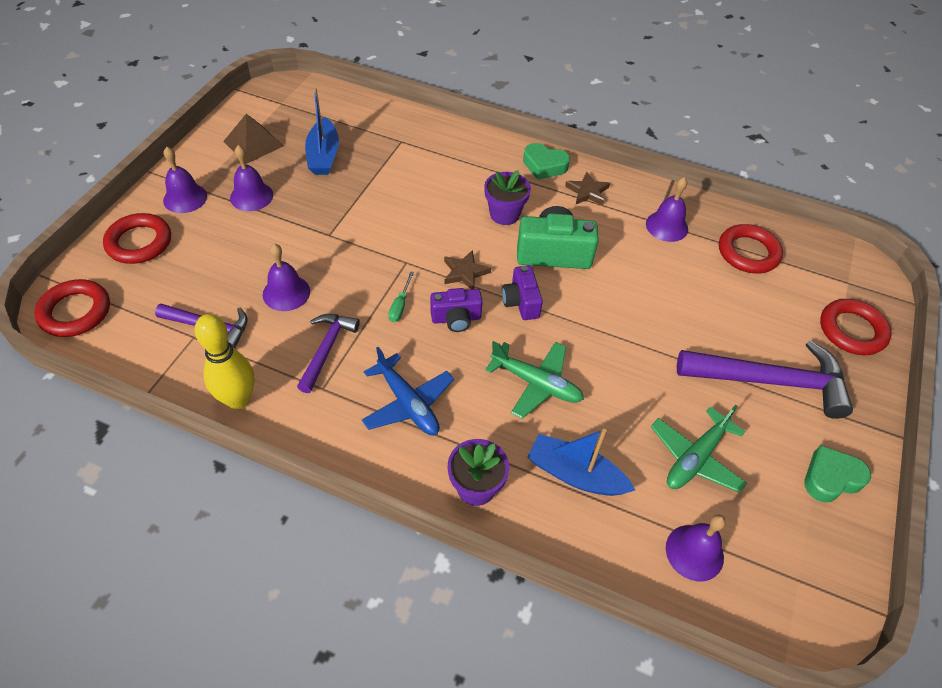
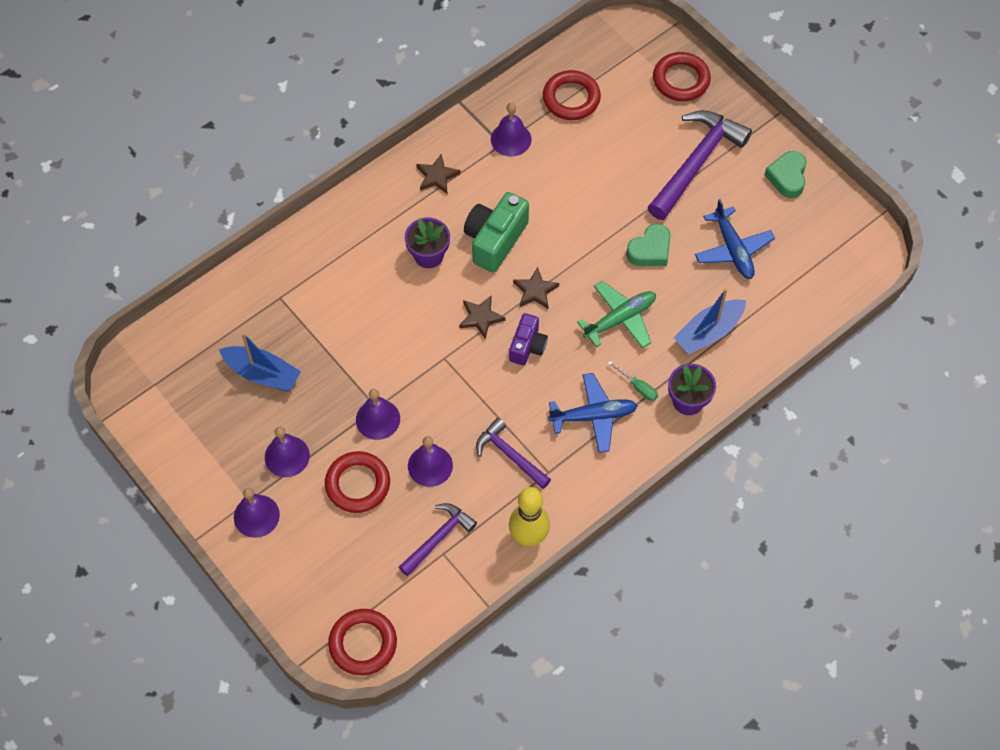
camera: 60 degrees left, 10 degrees up
(139, 242) = (299, 571): red ring -> red ring (357, 484)
(253, 143) = (207, 431): brown pyramid -> none
(400, 305) = (491, 382): green screwdriver -> green screwdriver (638, 387)
(521, 302) = (535, 291): purple camera -> brown star
(544, 165) = (384, 193): green heart -> green heart (650, 250)
(694, 552) = (798, 291): purple bell -> purple bell (378, 419)
(695, 458) = (733, 249): green plane -> blue plane

